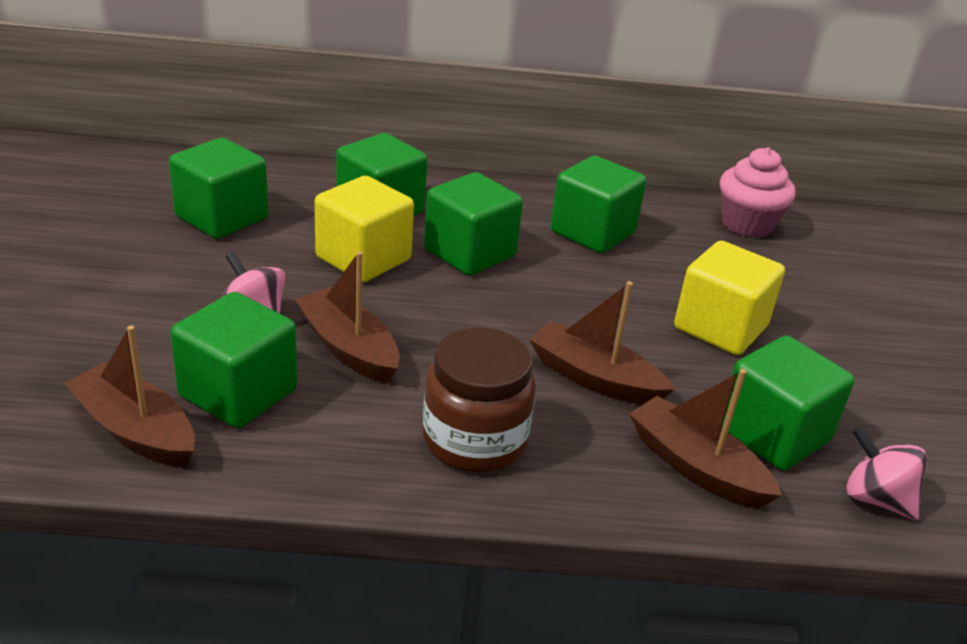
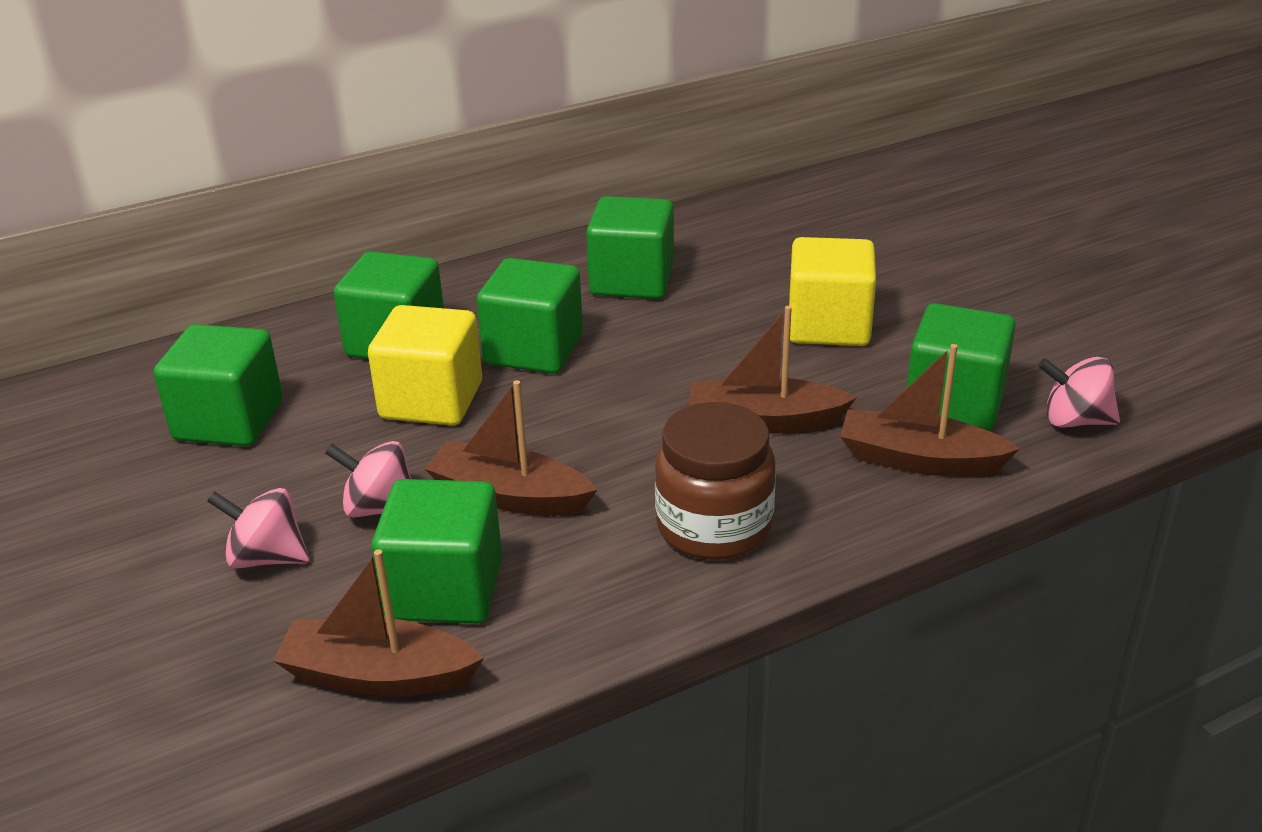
camera: 25 degrees left, 0 degrees up
(151, 316) = (267, 557): none -> pink spinning top
(747, 224) = (764, 216): pink cupcake -> none

